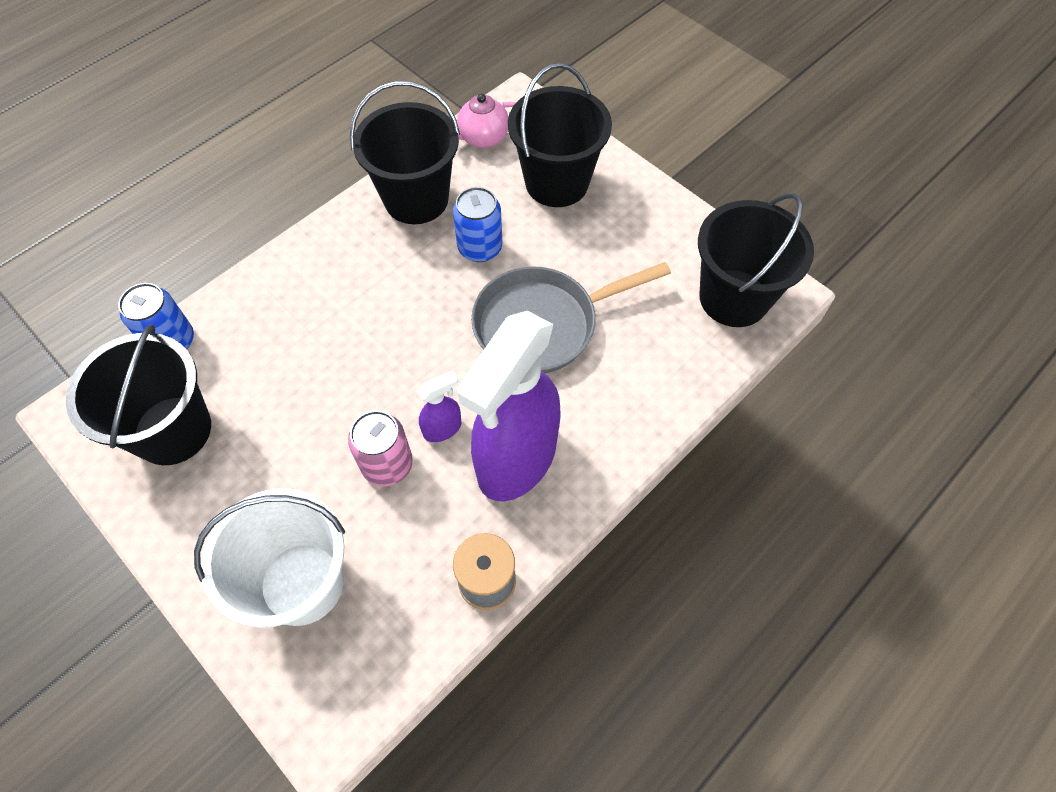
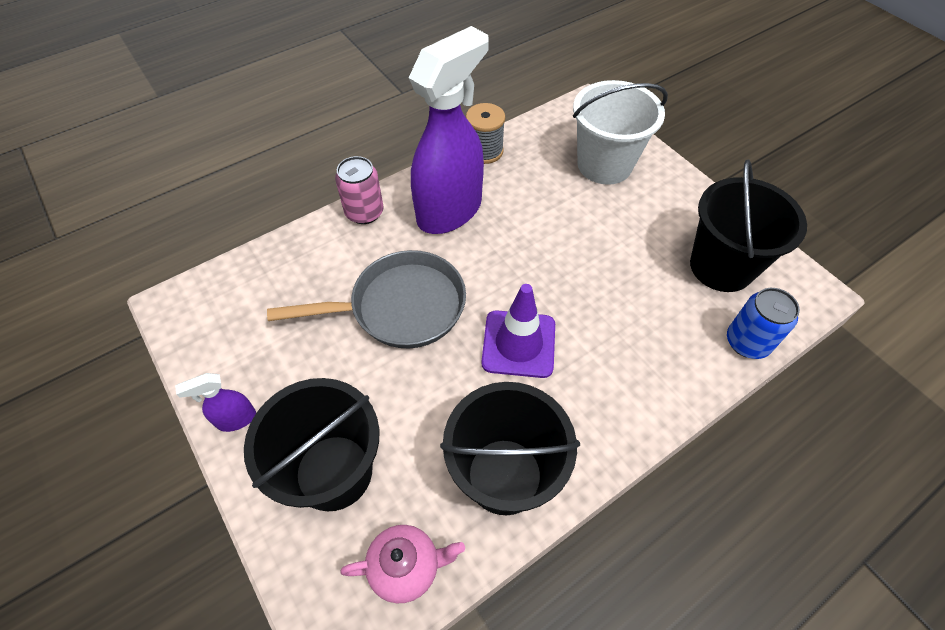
camera: 170 degrees left, 5 degrees down
(387, 464) = (546, 221): pink can -> pink can (364, 212)
(412, 305) = (518, 344): none -> purple traffic cone
(443, 428) = (502, 238): purple spray bottle -> purple spray bottle (236, 419)
(480, 248) = (442, 397): blue can -> none
(733, 298) = (219, 305): black bucket -> none

